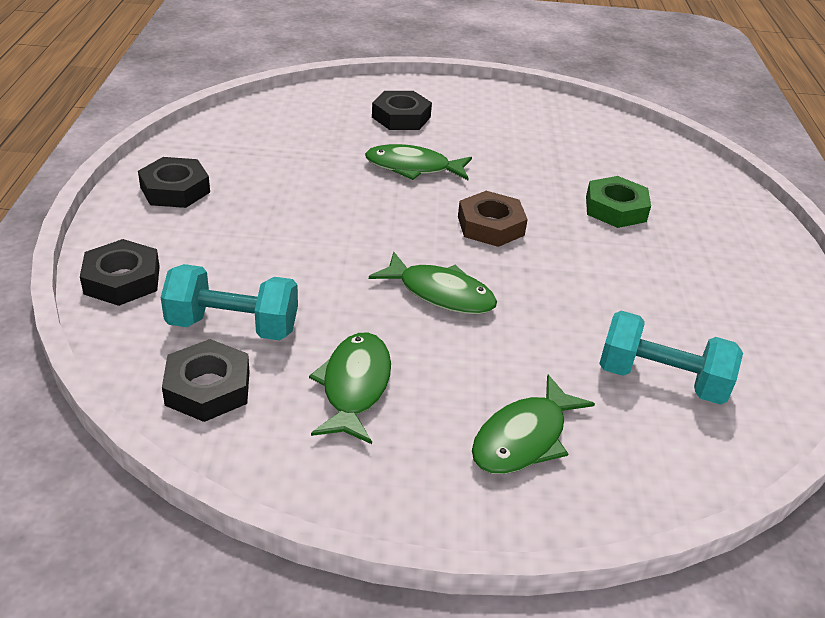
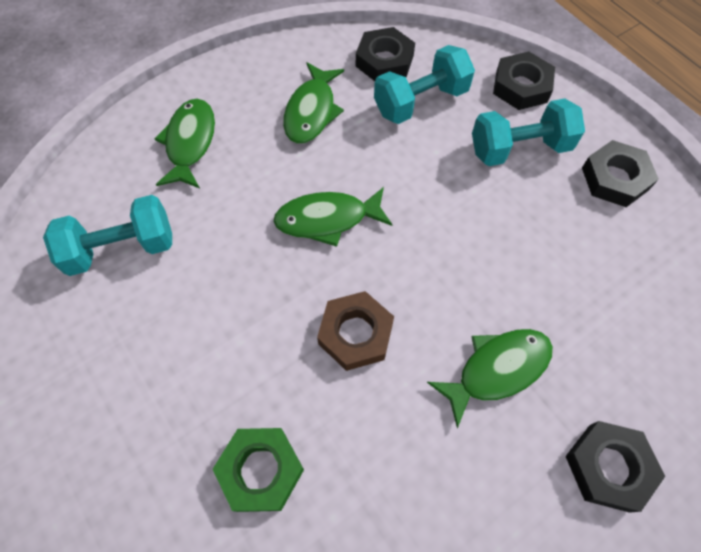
camera: 145 degrees right, 25 degrees up
(209, 243) = (519, 148): none -> turquoise dumbbell
(354, 386) = (312, 111): green fish -> green fish turned 45 degrees clockwise

